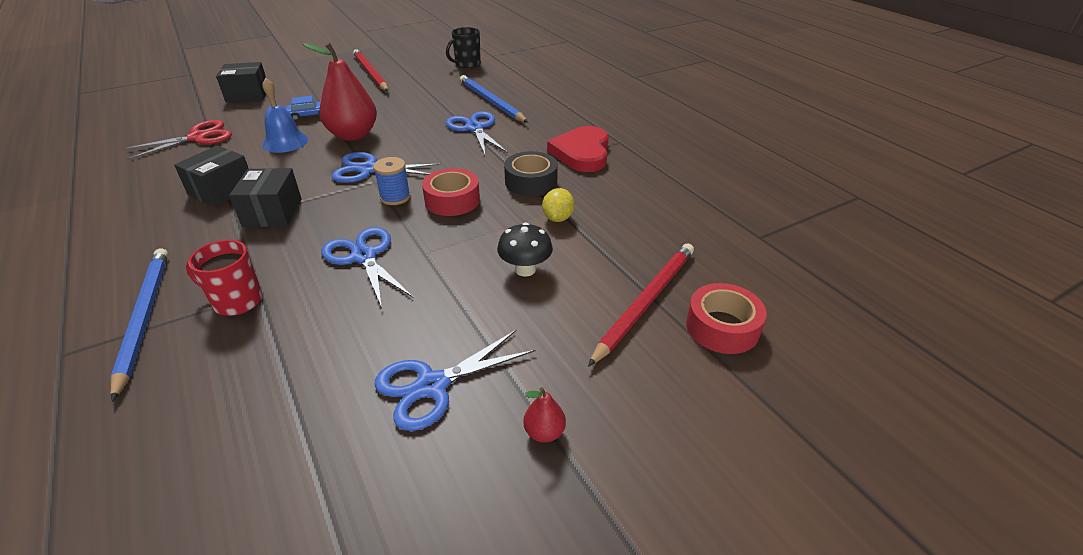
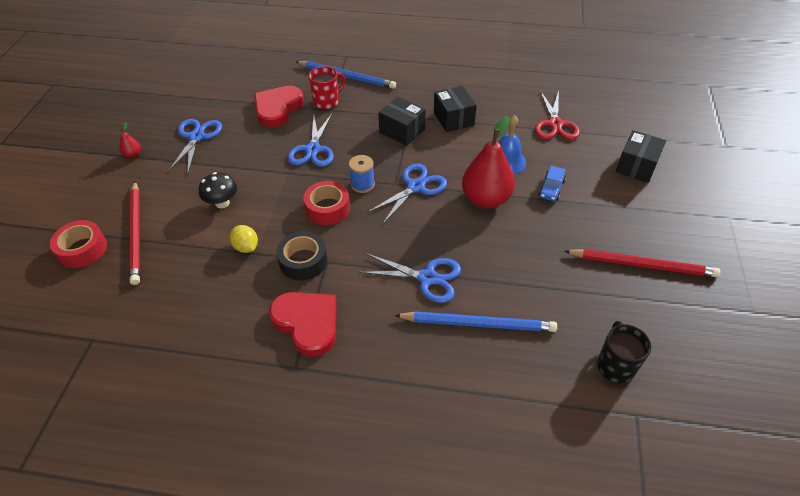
camera: 130 degrees right, 10 degrees up
(286, 342) = (277, 108): none -> red heart
(364, 256) = (313, 150): blue scissors -> blue scissors turned 90 degrees clockwise

